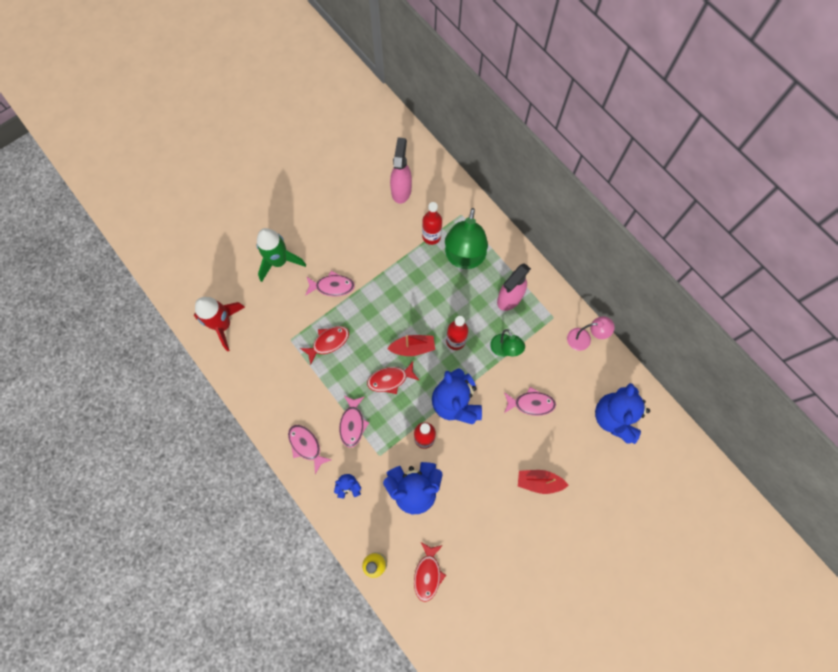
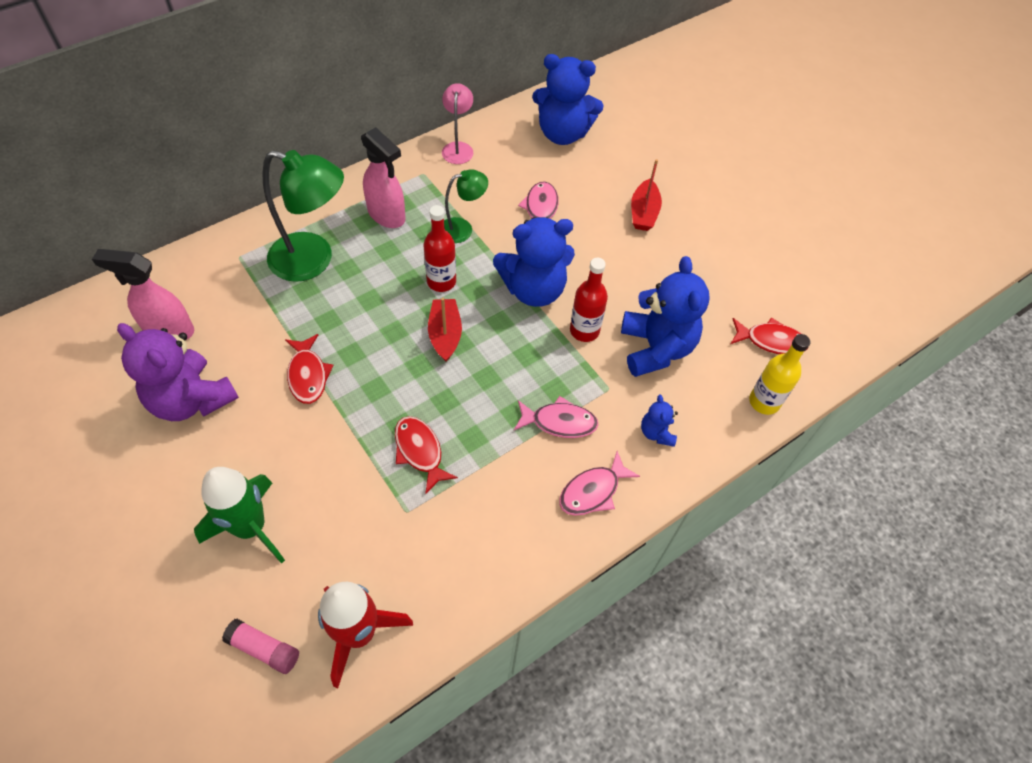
camera: 90 degrees left, 15 degrees down
(216, 281) = (264, 649): none -> pink glue stick
(332, 286) = (320, 441): pink fish -> none
(355, 214) = (191, 399): none -> purple teddy bear
(390, 379) = (492, 367): red fish -> red fish (308, 375)
(431, 236) = (265, 297): red bottle -> none

